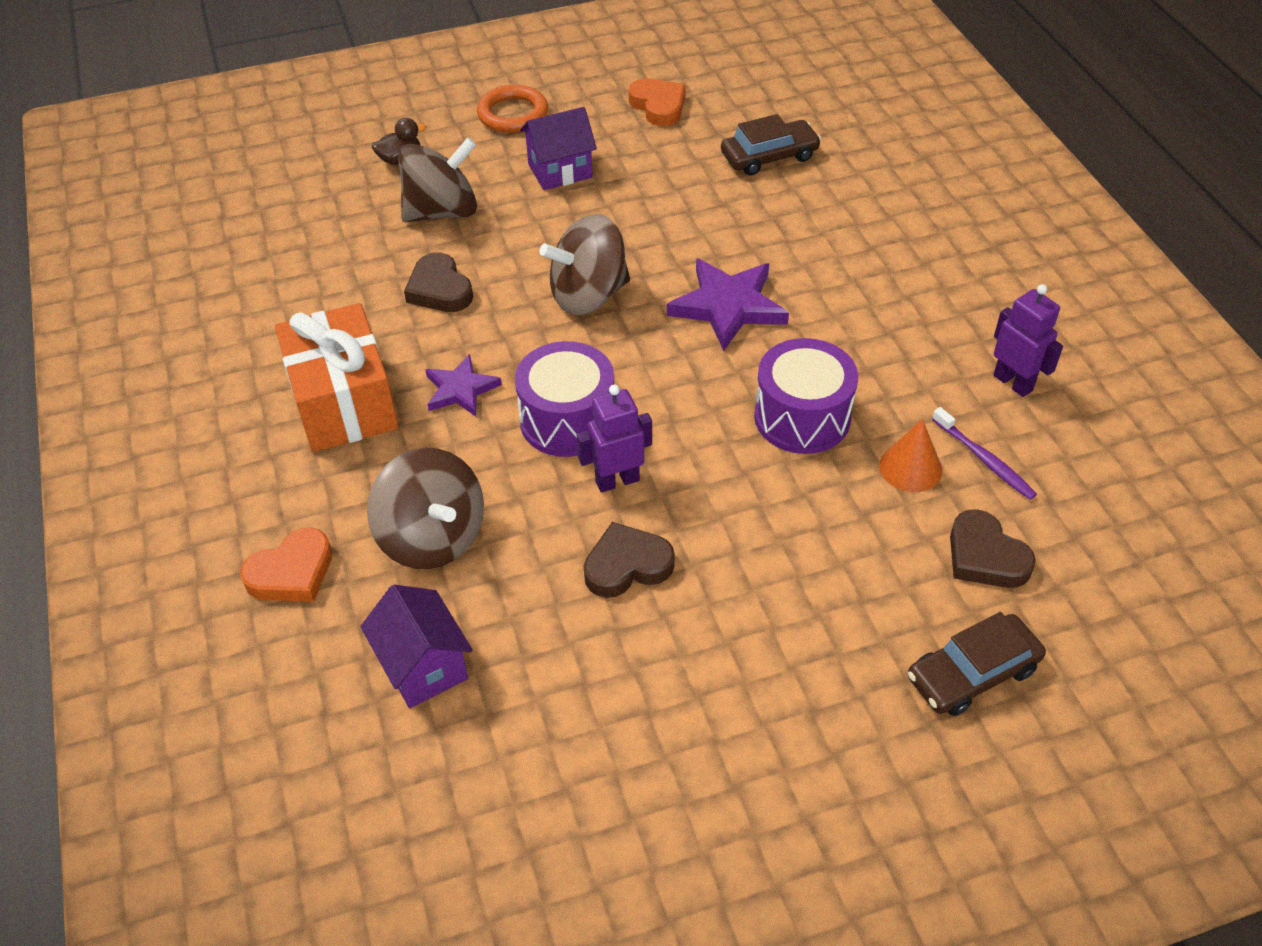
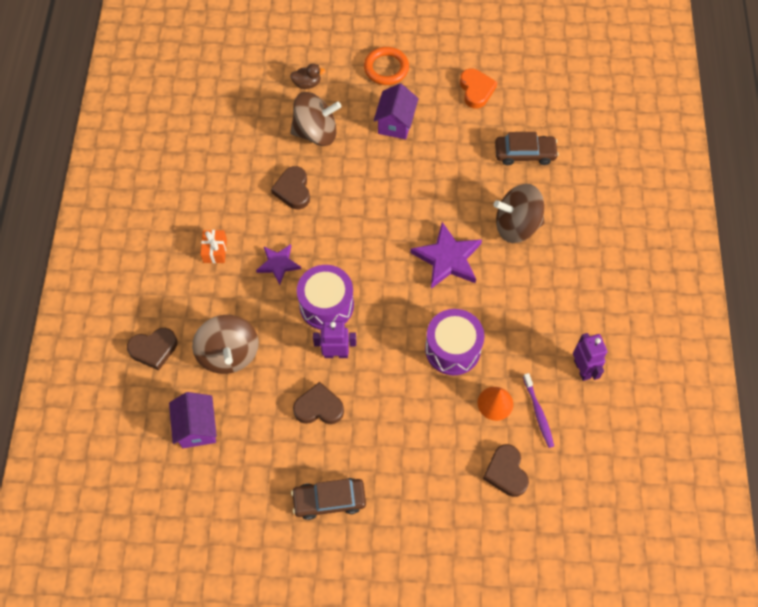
camera: 20 degrees right, 15 degrees up
(292, 573) = (154, 349): orange heart -> brown heart
(343, 402) = (215, 250): orange gift -> orange gift, size x0.44
(560, 171) = (395, 123): purple house -> purple house turned 75 degrees counterclockwise
(588, 295) = (373, 223): brown spinning top -> brown spinning top (516, 225)
(972, 673) = (463, 536): brown car -> brown car (329, 500)

